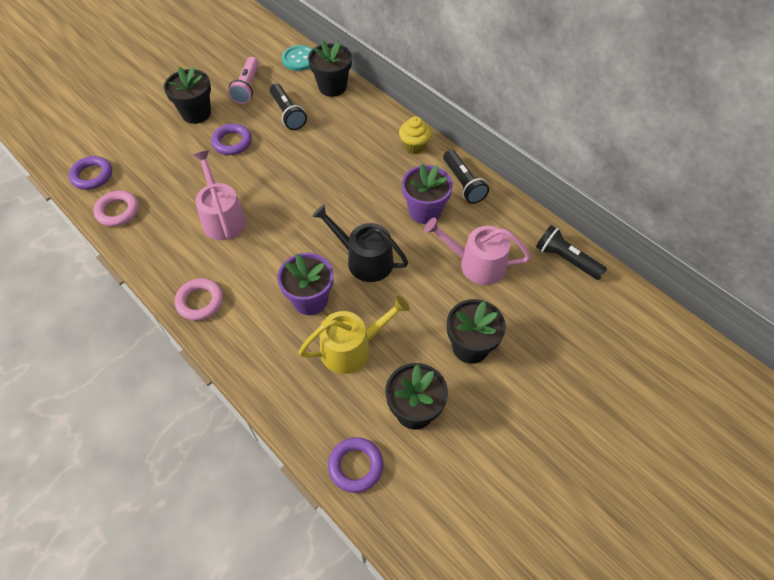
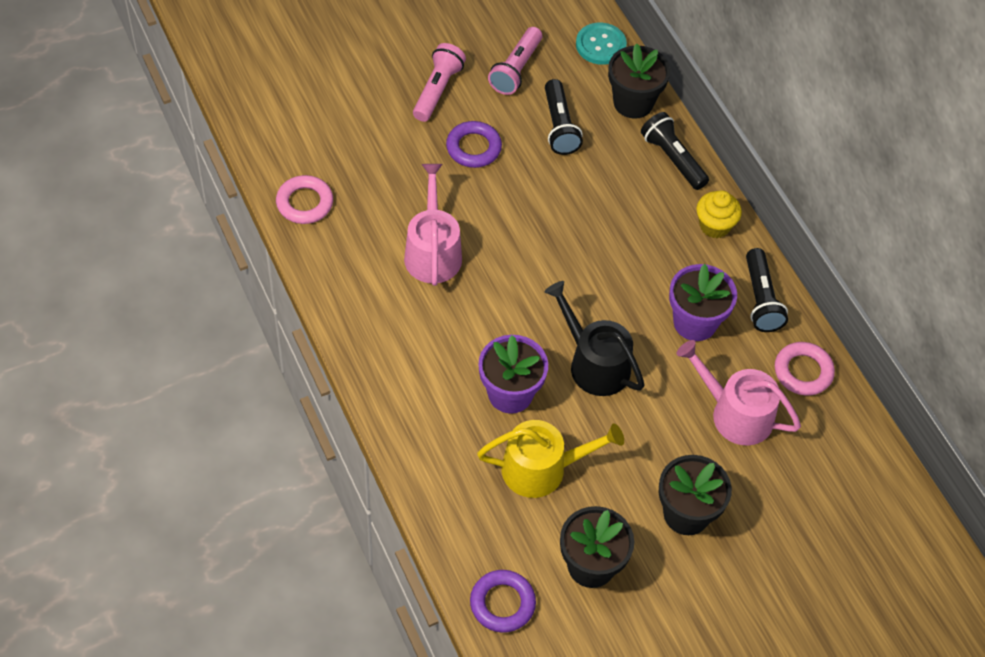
camera: 15 degrees right, 0 degrees up
(92, 176) = (283, 143): purple ring -> none
(196, 113) = (437, 90): black flower pot -> pink flashlight
(200, 302) = (377, 354): pink ring -> pink ring (803, 371)
(566, 259) = (854, 444): black flashlight -> black flashlight (673, 159)

